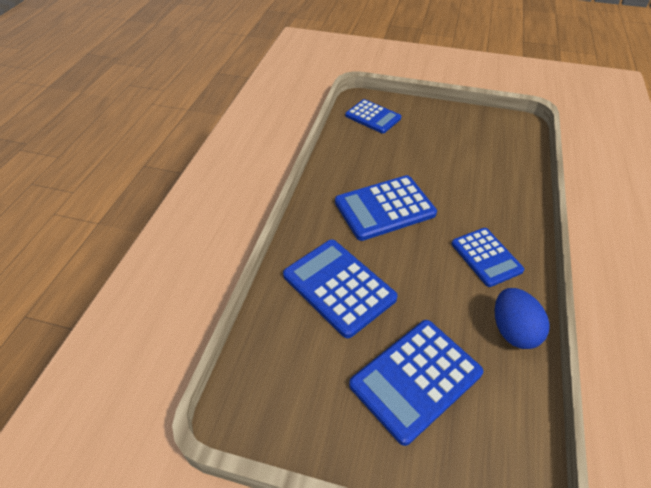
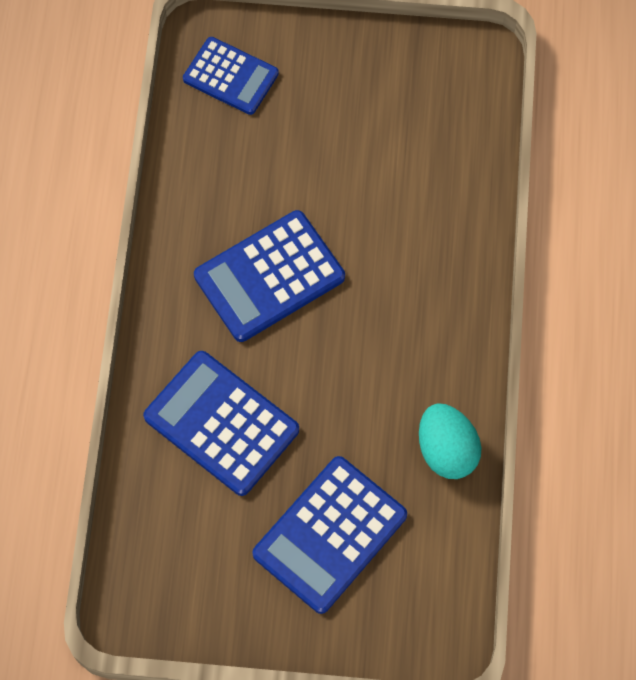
camera: 10 degrees left, 20 degrees up
(486, 257) = (416, 342): blue calculator -> none
(513, 330) = (446, 450): blue egg -> turquoise egg

